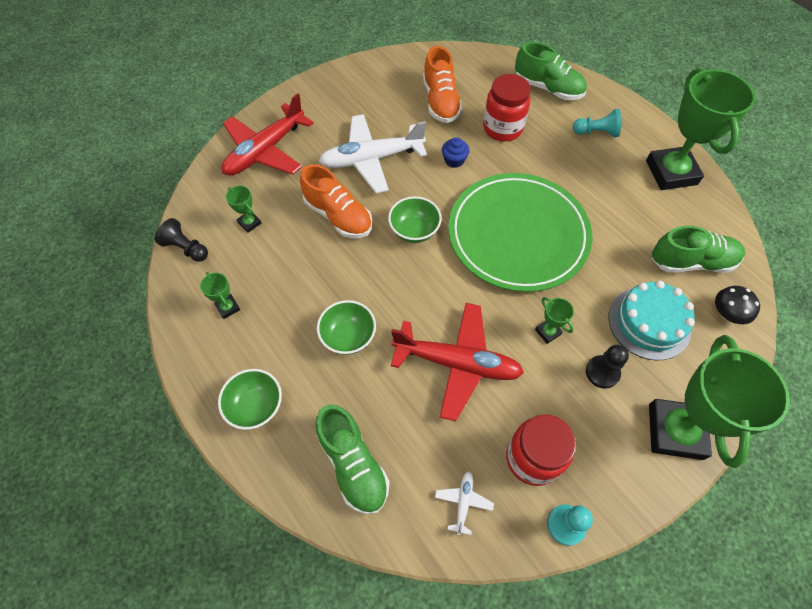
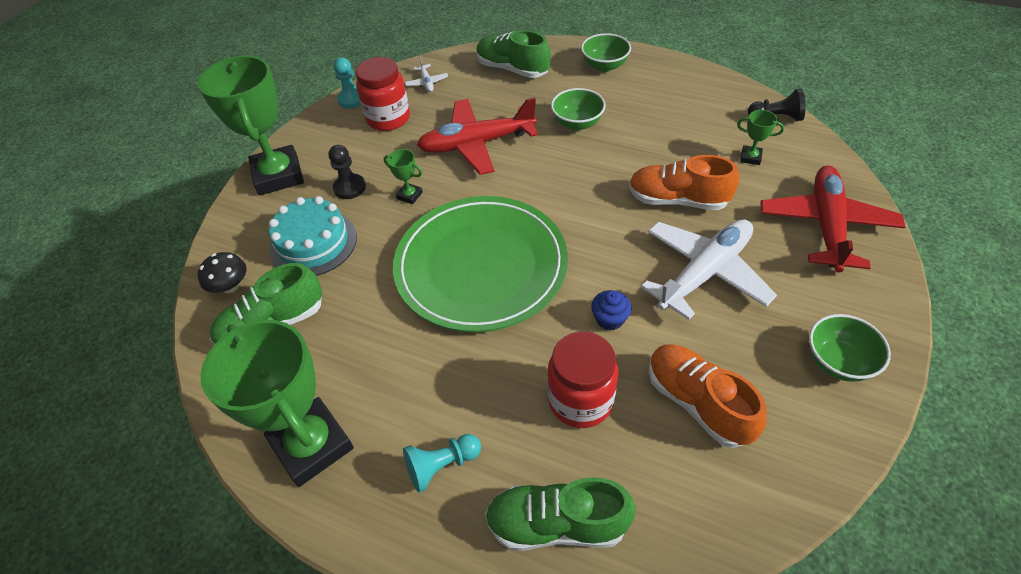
camera: 155 degrees right, 10 degrees down
(228, 307) = (690, 100): green trophy -> none
(414, 231) = (591, 221): green bowl -> green bowl (838, 362)

